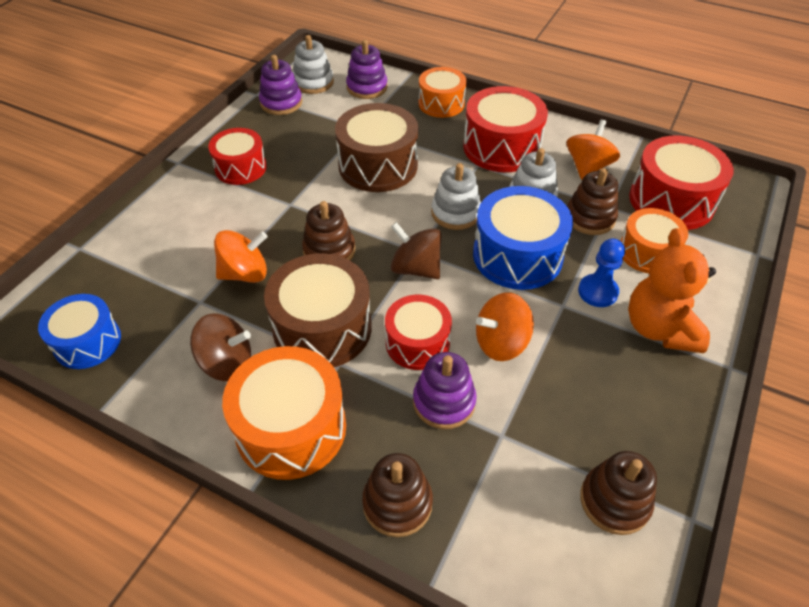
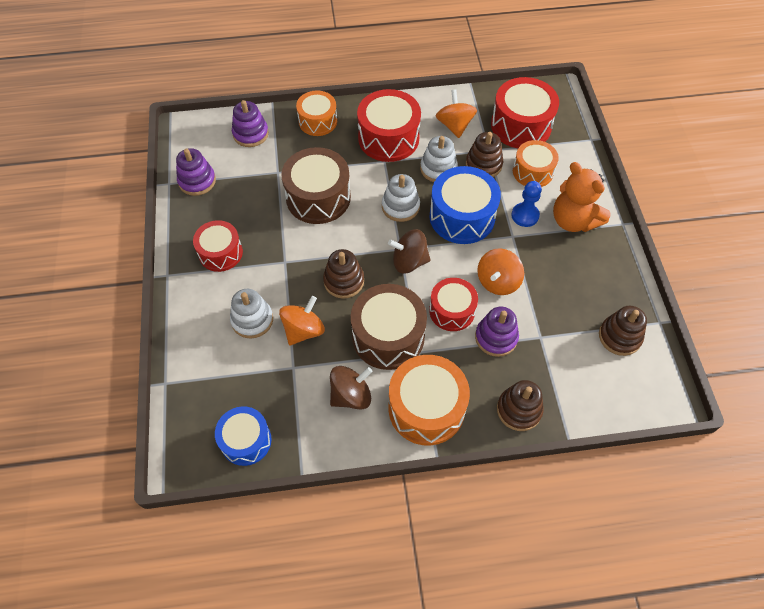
camera: 35 degrees left, 10 degrees up
(313, 82) = (205, 150): white stacking toy -> white stacking toy (252, 320)

